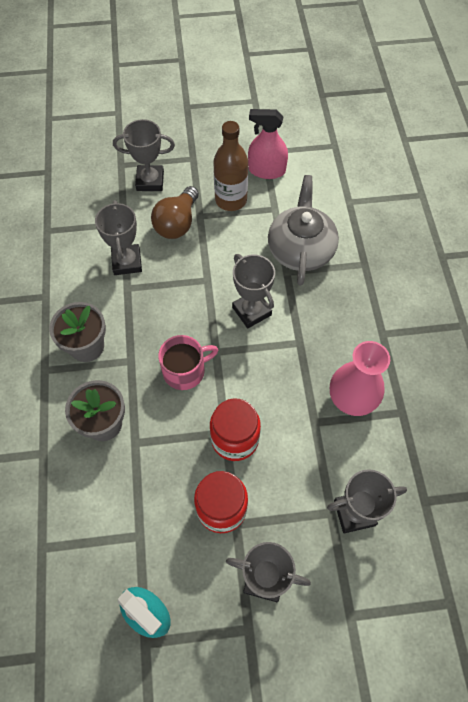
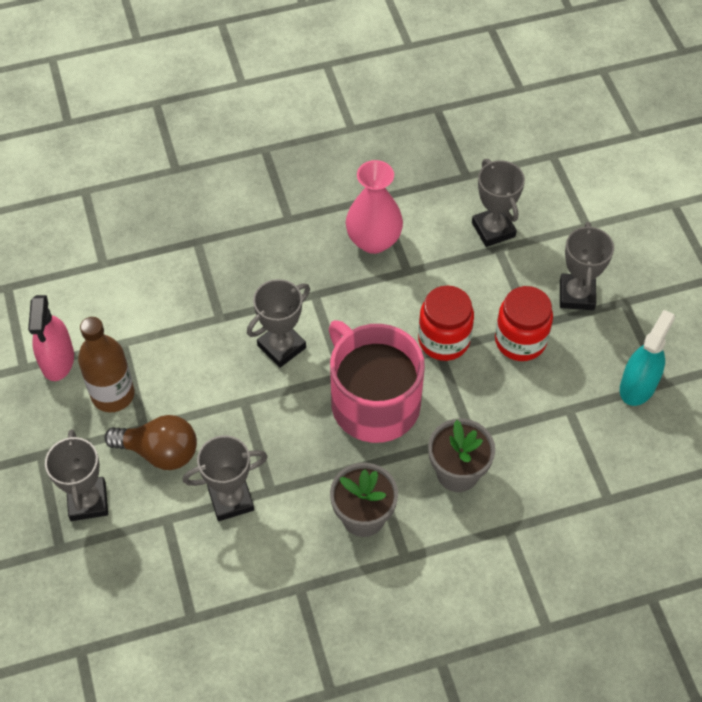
camera: 100 degrees left, 5 degrees down
(185, 370) = (373, 402): pink mug -> pink mug, size x1.78
(301, 249) = (183, 307): grey teapot -> none

